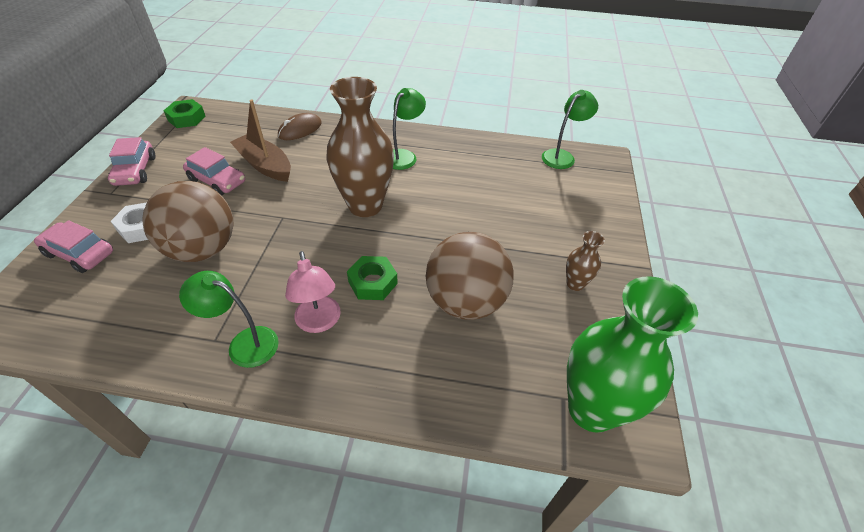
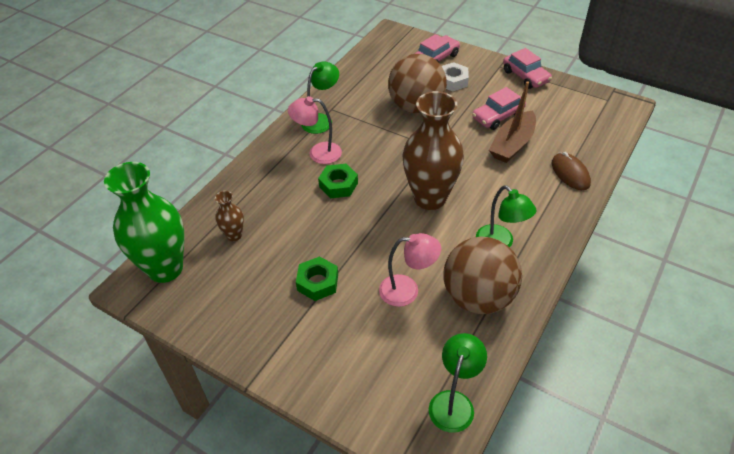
camera: 115 degrees right, 0 degrees up
(135, 171) = (525, 76): pink car -> pink car turned 135 degrees counterclockwise
(187, 118) = (606, 102): green nut -> green nut (317, 282)
(265, 165) = (512, 144): brown boat -> brown boat turned 150 degrees clockwise
(465, 302) = (290, 232): brown ball -> brown ball (478, 297)
(485, 197) = (407, 290): none -> pink lamp
(562, 156) = (454, 402): green lamp -> green lamp turned 135 degrees counterclockwise
(575, 284) = (265, 313): brown vase -> brown vase (234, 235)

